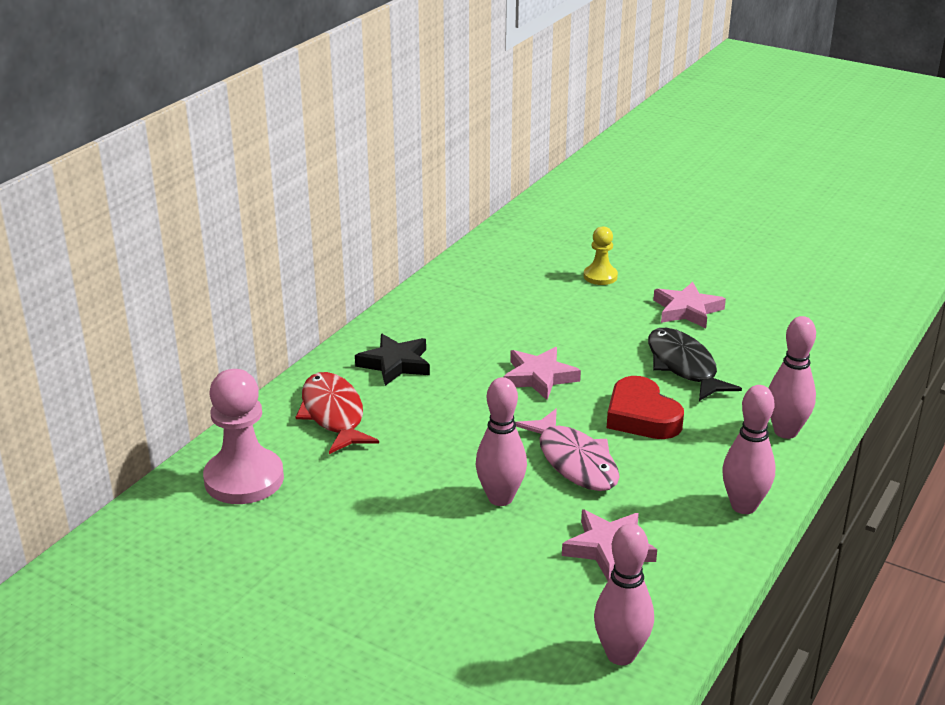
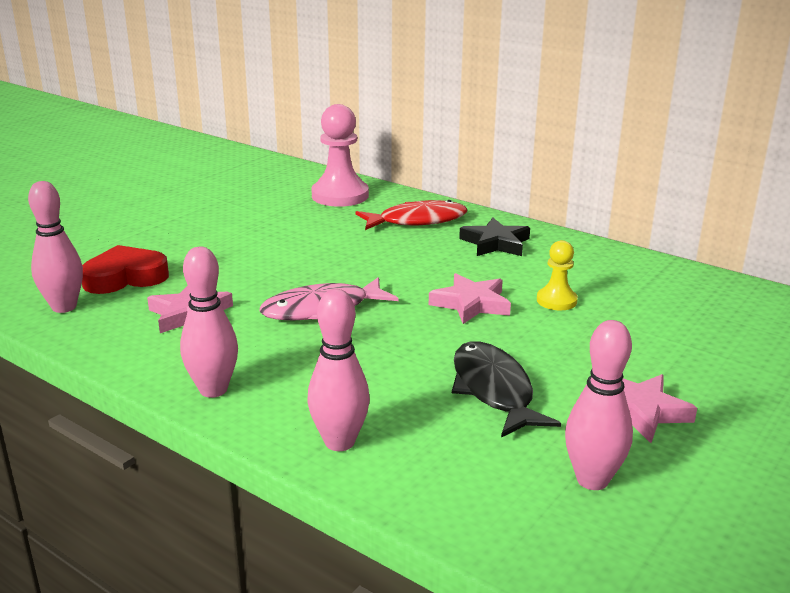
camera: 95 degrees right, 5 degrees down
(500, 498) = (281, 275): pink bowling pin -> pink bowling pin (592, 480)
(600, 276) = (713, 357): yellow pawn -> yellow pawn (556, 301)
(641, 416) = (390, 351): red heart -> red heart (125, 277)
(683, 366) = (494, 390): black fish -> black fish turned 90 degrees counterclockwise

